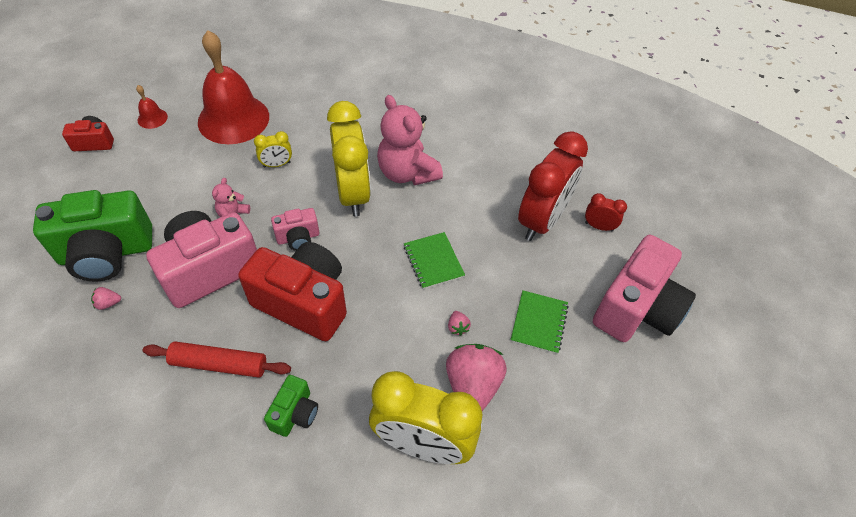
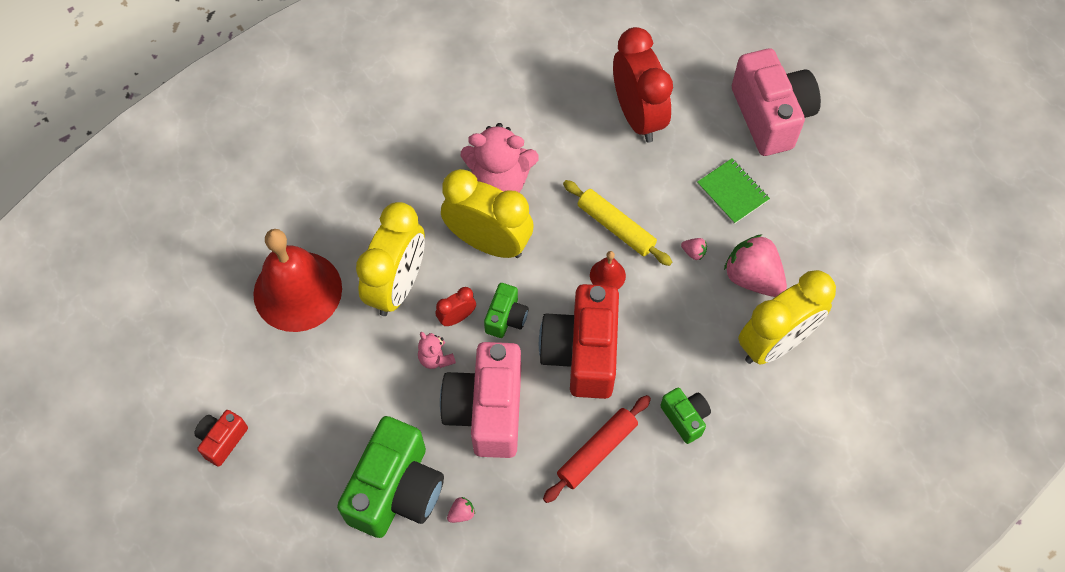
camera: 50 degrees left, 10 degrees up
(108, 303) = (461, 513): pink strawberry -> pink strawberry turned 150 degrees counterclockwise
(152, 118) = (230, 367): red bell -> red bell (607, 275)
(277, 164) = (397, 286): yellow clock -> yellow clock, size x2.27
(298, 238) = (506, 318): pink camera -> green camera
(304, 302) = (582, 352): red camera -> red camera turned 60 degrees counterclockwise
(433, 261) = (616, 227): green notebook -> yellow rolling pin
(599, 226) = (676, 80): red clock -> red clock (457, 317)

